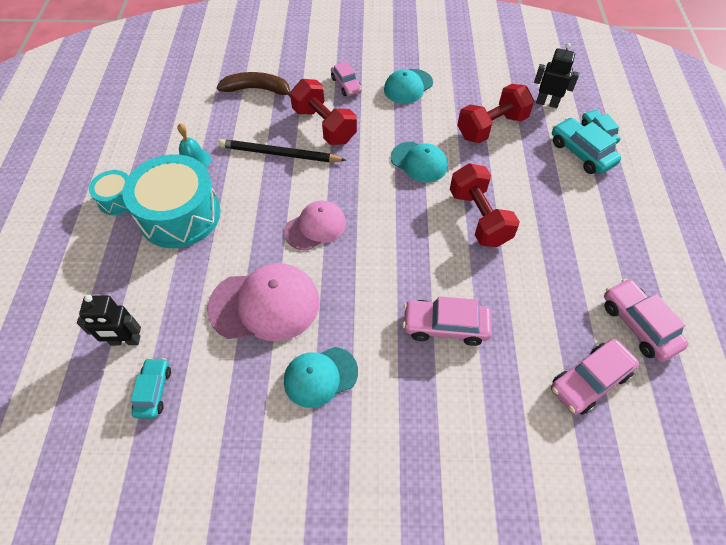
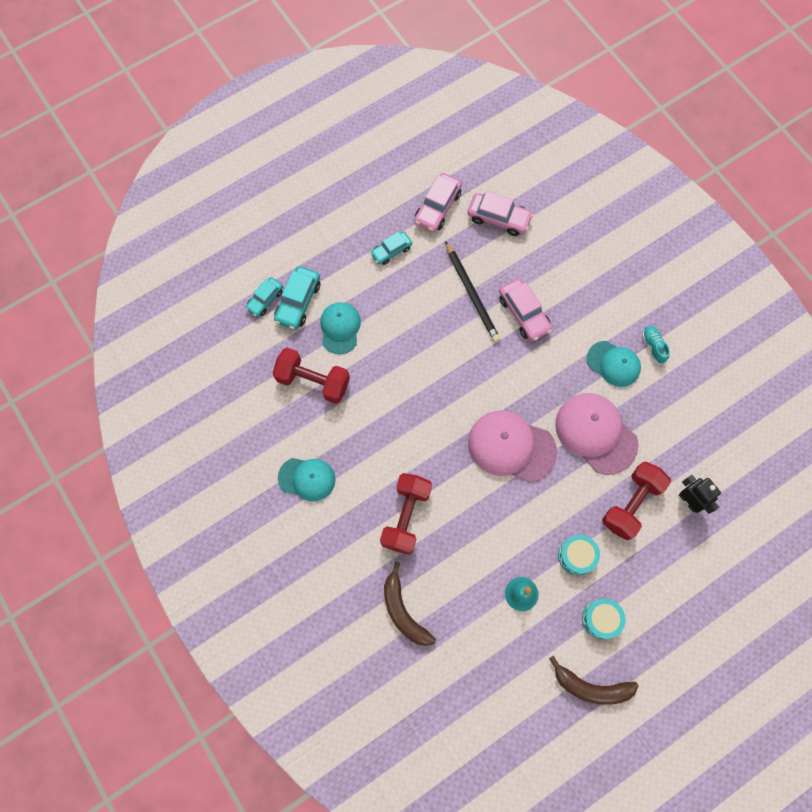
camera: 125 degrees left, 15 degrees up
(85, 162) = (591, 687): none -> brown banana
(153, 391) = (700, 453): turquoise car -> turquoise car (391, 251)
(180, 215) = (576, 556): turquoise drum -> turquoise drum, size x0.50
(280, 154) = (463, 528): black pencil -> black pencil (471, 293)
(305, 438) = (653, 346): none -> turquoise shoe
(315, 227) = (511, 447): pink cap -> pink cap, size x1.57
(346, 85) = (342, 534): pink car -> none
(419, 162) = (393, 414): turquoise cap -> turquoise cap (340, 328)
(479, 217) = (418, 340): red dumbbell -> red dumbbell (631, 504)
(547, 103) = (252, 353): black robot -> none

